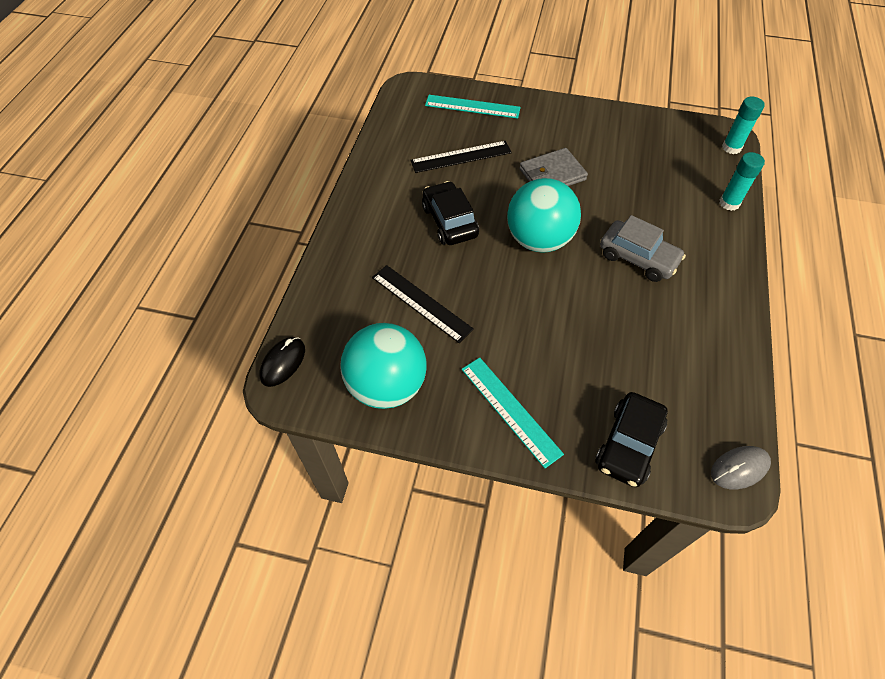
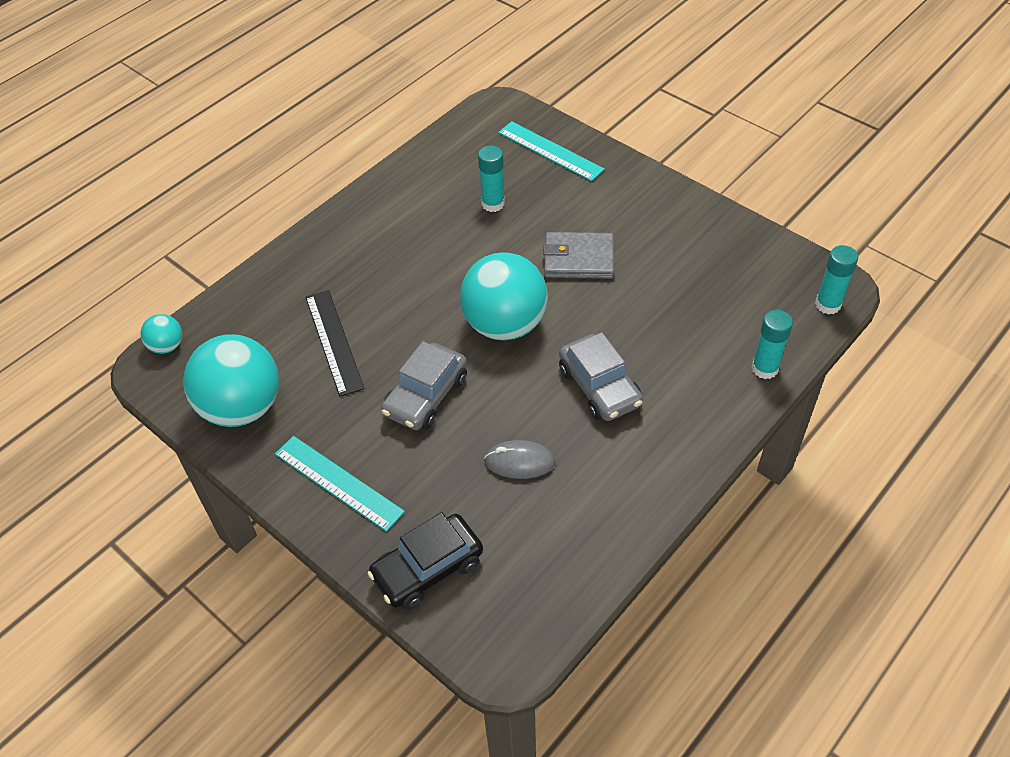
camera: 30 degrees right, 5 degrees down
(283, 363) = (167, 346): black mouse -> turquoise ball
(449, 221) = (426, 269): black car -> none
(461, 157) = (493, 204): black ruler -> turquoise glue stick
(510, 410) = (338, 482): turquoise ruler -> turquoise ruler turned 45 degrees counterclockwise
(523, 315) = (426, 396): none -> grey car
(739, 468) = (523, 646): grey mouse -> grey mouse (519, 462)

